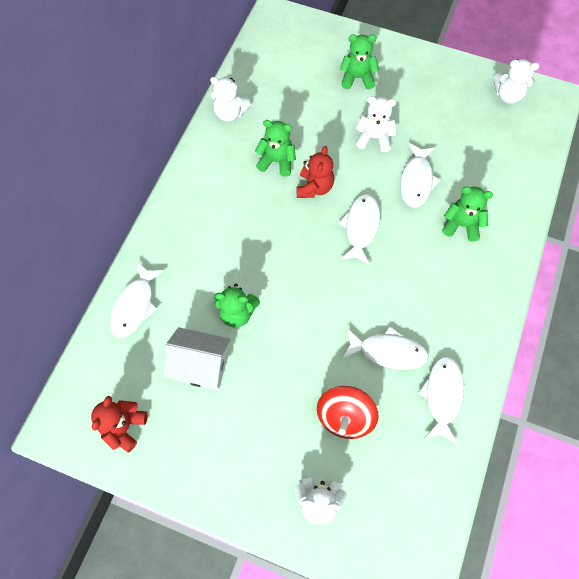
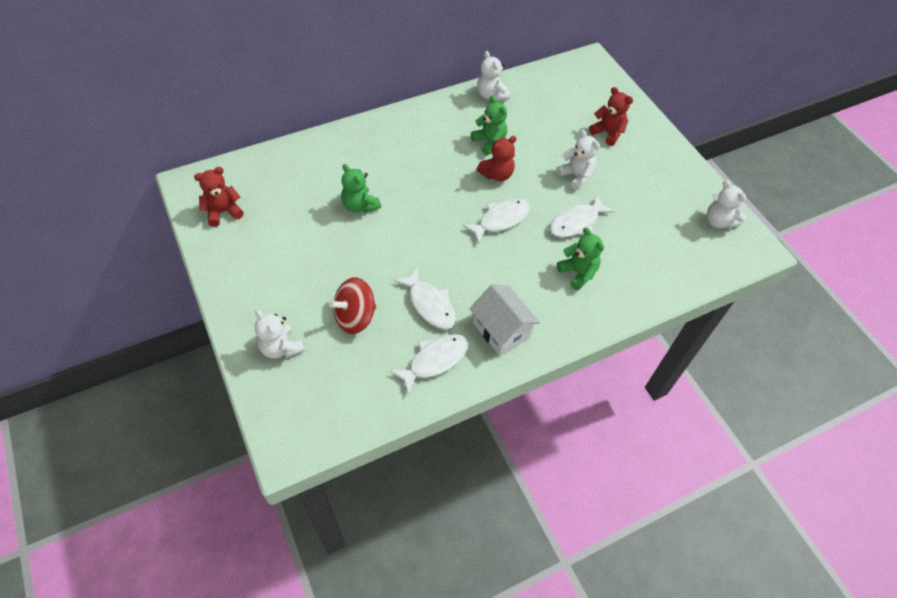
camera: 40 degrees right, 10 degrees down
(135, 305) = (305, 155): white fish -> none
(201, 366) = (304, 216): white house -> white house (501, 330)
(357, 78) = (608, 133): green teddy bear -> red teddy bear

